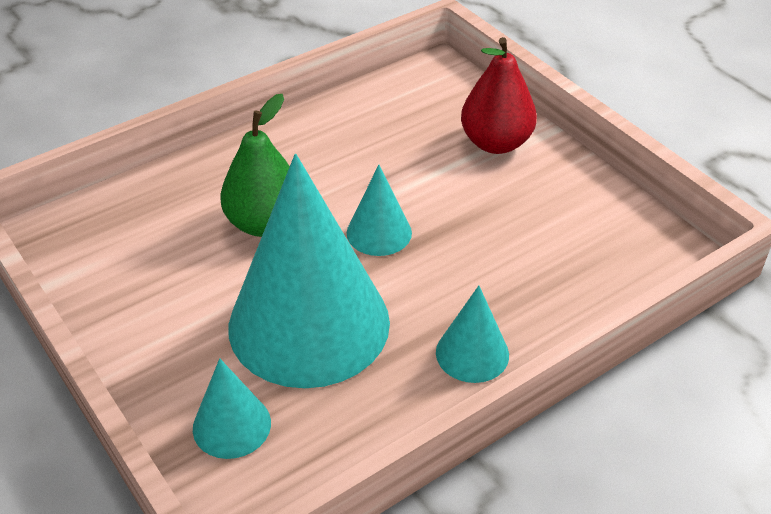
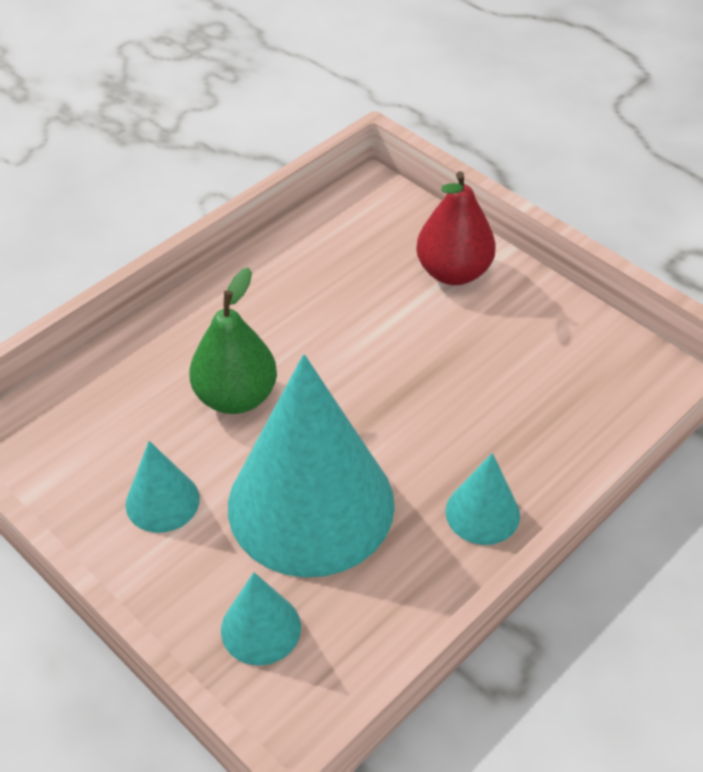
camera: 10 degrees left, 5 degrees up
(379, 232) = (357, 391): turquoise cone -> turquoise cone (162, 501)

